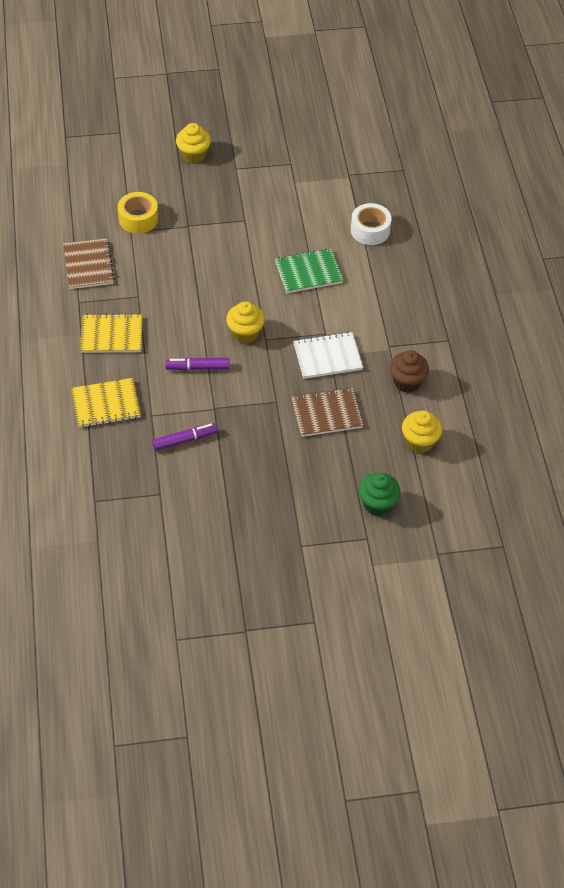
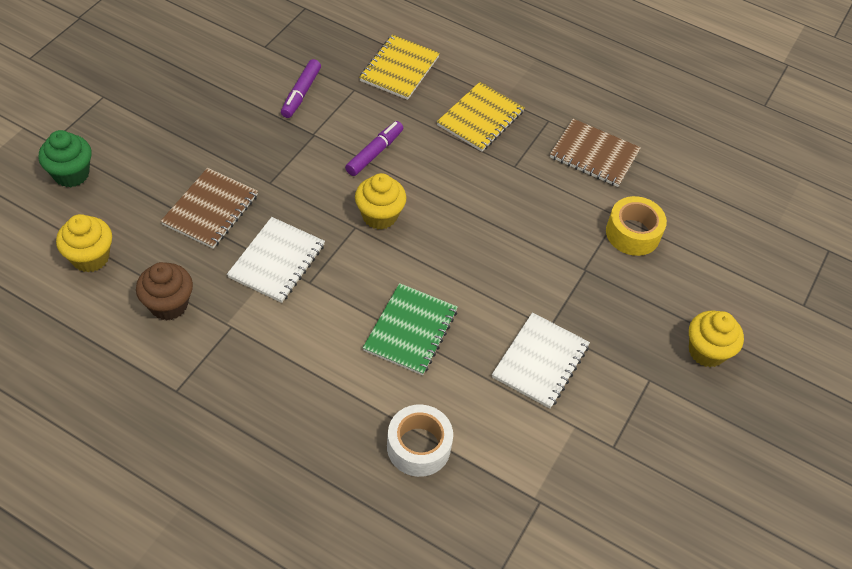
camera: 125 degrees right, 0 degrees up
(270, 213) = (540, 361): none -> white notebook

